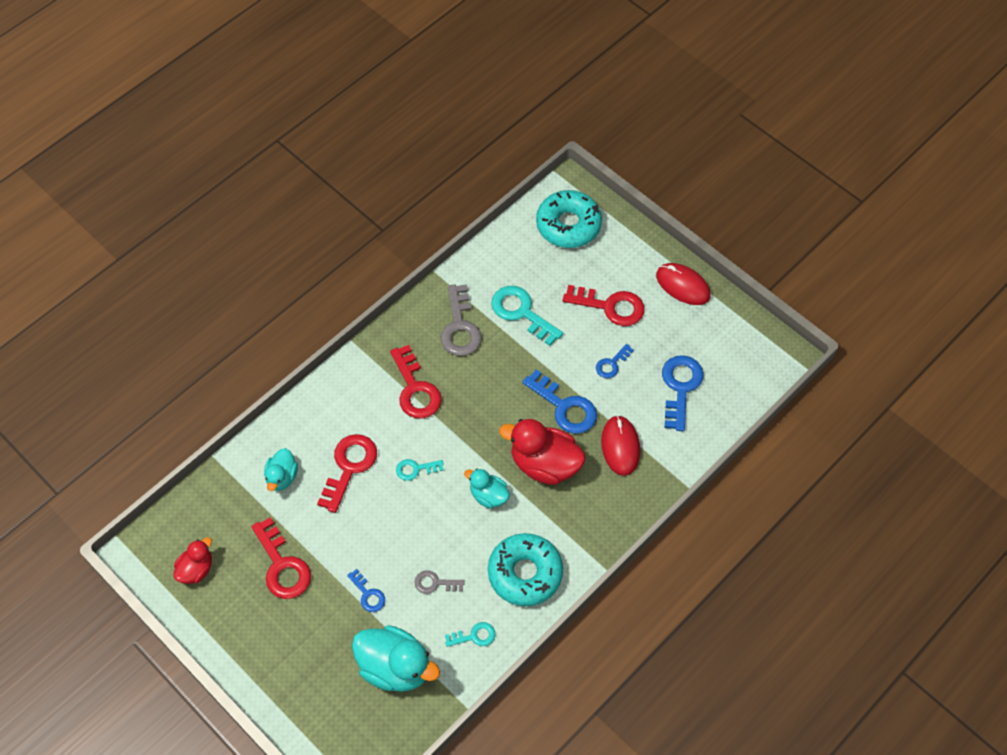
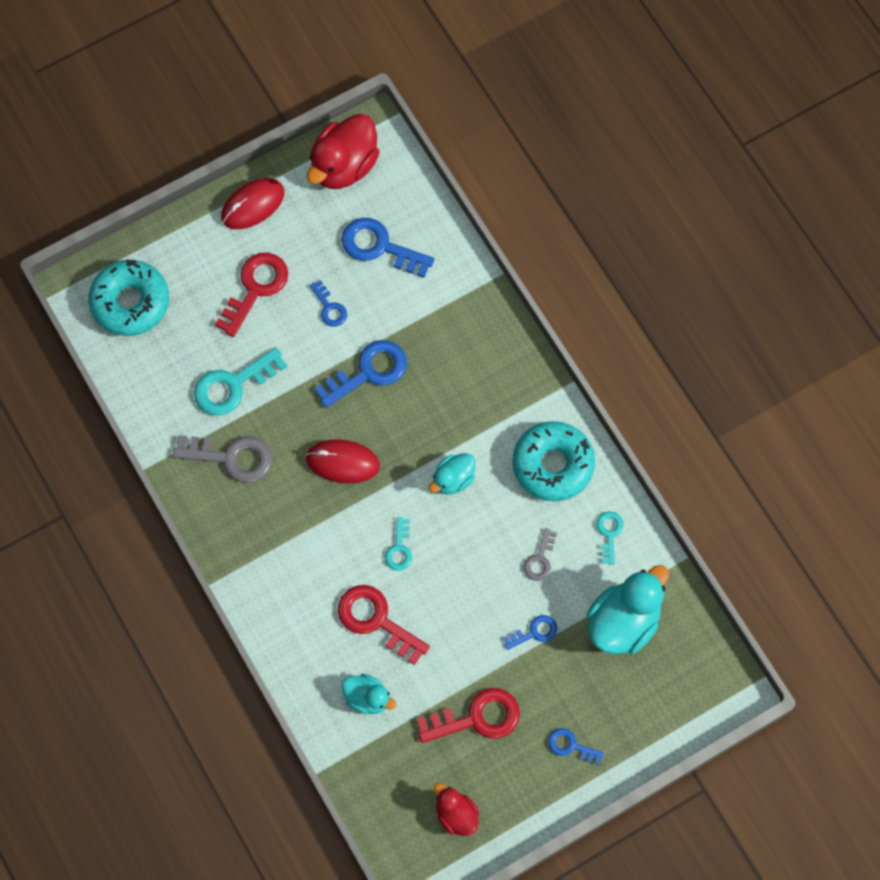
camera: 75 degrees left, 10 degrees up
(273, 648) = (570, 746): none -> blue key
(415, 389) = (298, 525): red key -> none
(544, 464) = (432, 411): red duck -> red duck (344, 166)
(620, 446) = (433, 328): red mouse -> red mouse (342, 462)

